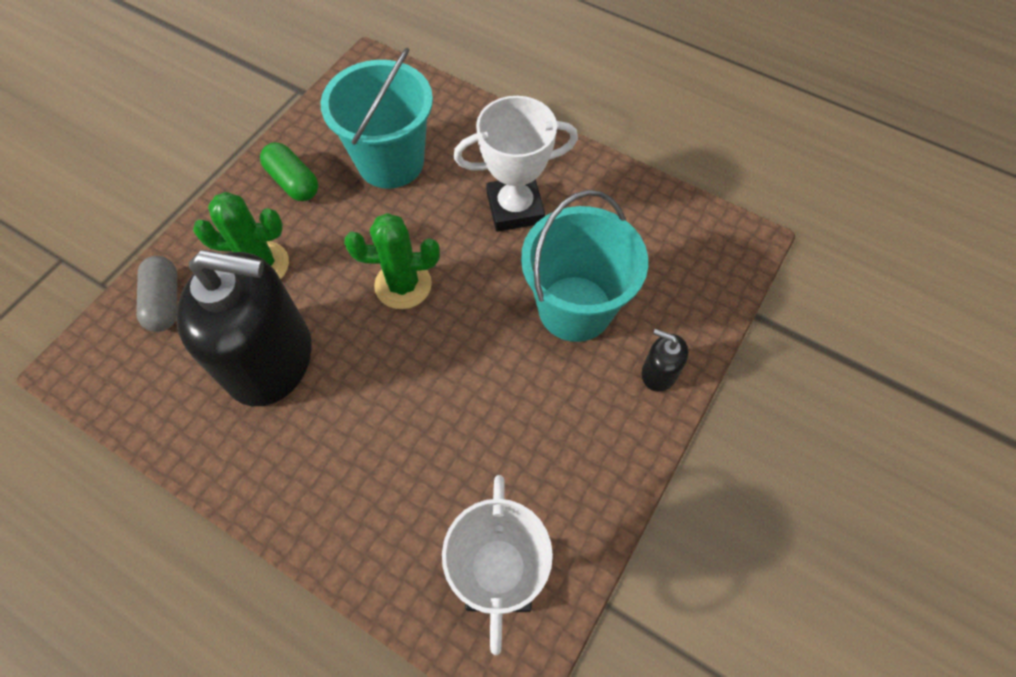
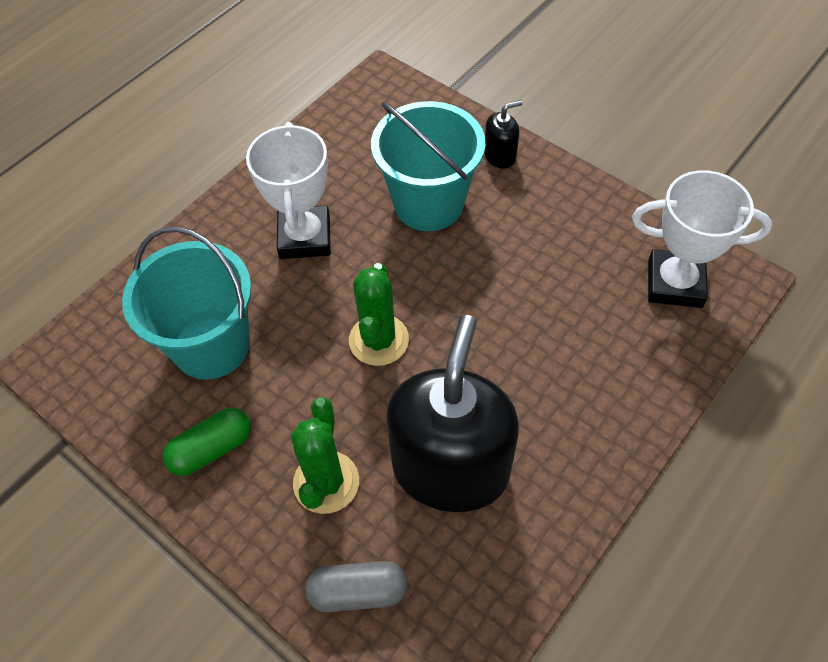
camera: 80 degrees left, 5 degrees down
(659, 373) = (500, 155): black soap dispenser -> black soap dispenser turned 150 degrees counterclockwise

